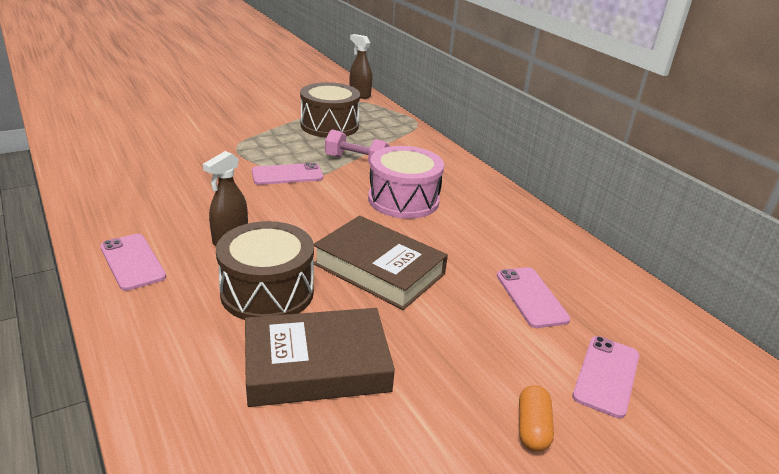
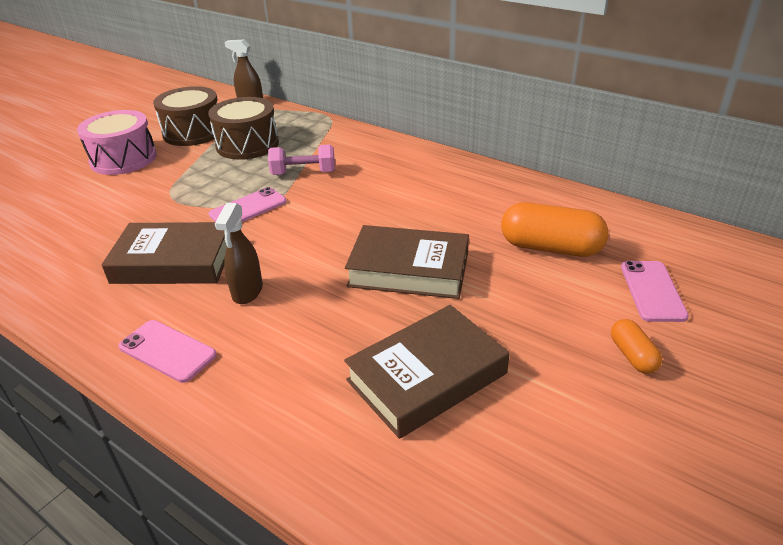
camera: 20 degrees left, 5 degrees up
(196, 196) = (174, 261): none -> brown book
(267, 292) = (327, 329): brown drum -> brown drum (193, 132)
(403, 200) = (377, 197): pink drum -> pink drum (123, 159)
(531, 297) = (550, 247): pink phone -> orange capsule

